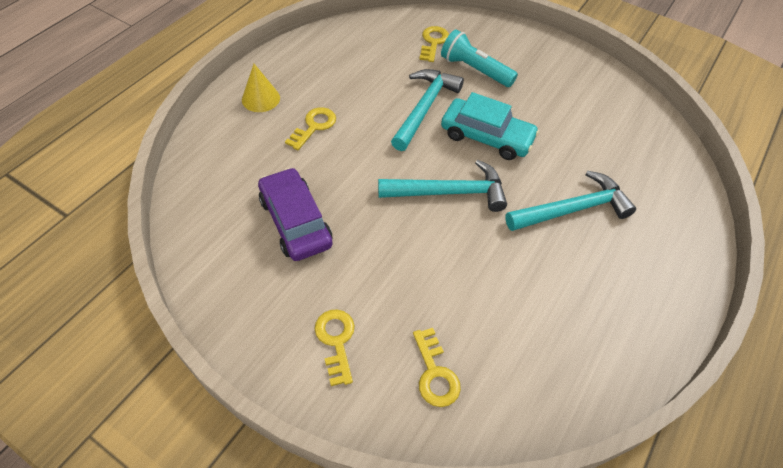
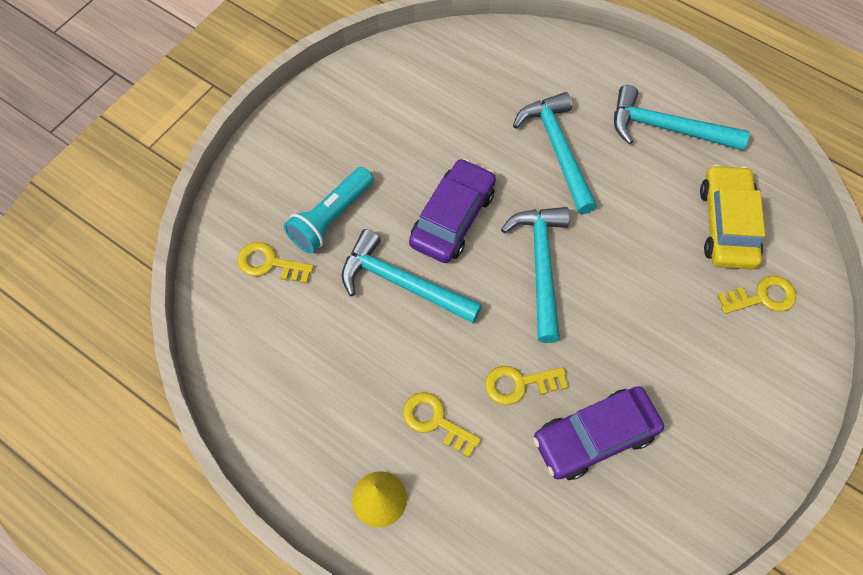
camera: 85 degrees left, 10 degrees up
(336, 341) = (742, 387): yellow key -> yellow key (519, 384)
(486, 137) = (452, 218): turquoise car -> purple car
(517, 349) = (727, 224): none -> yellow car
(625, 303) = (666, 128): none -> turquoise hammer

